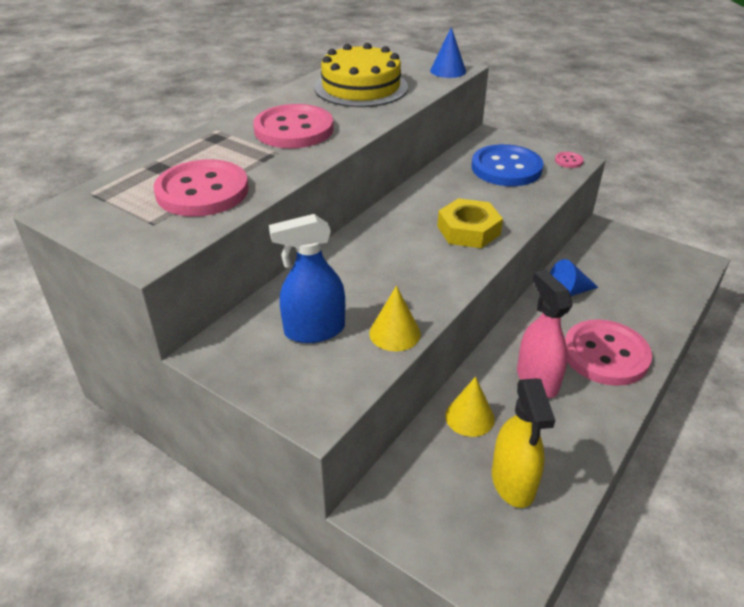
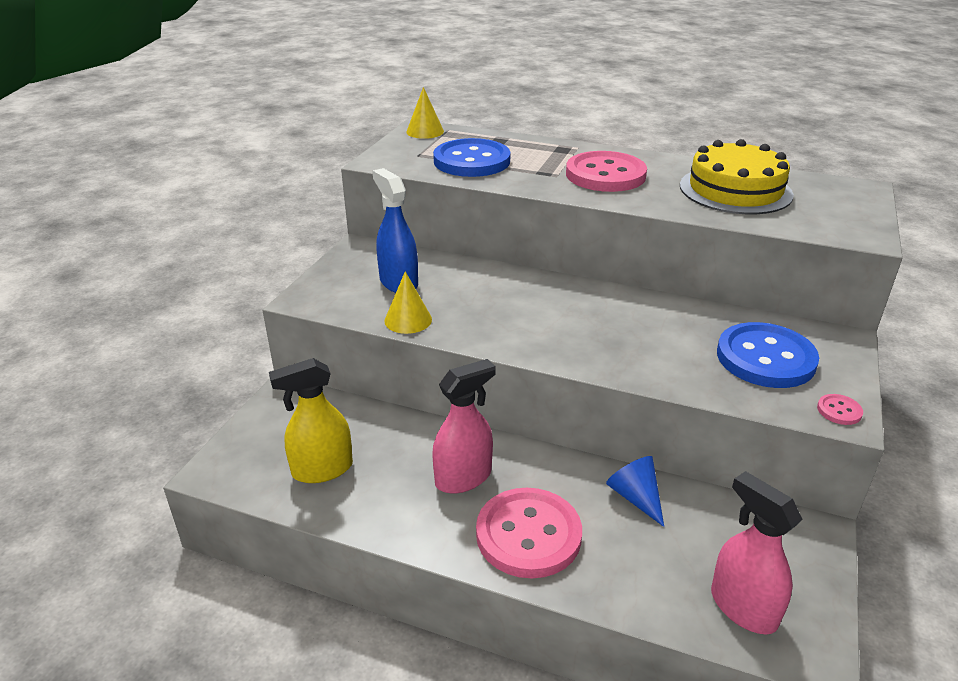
camera: 75 degrees right, 5 degrees down
(202, 191) = (471, 161): pink button -> blue button
(448, 71) = (846, 231): blue cone -> none
(468, 230) = (599, 343): yellow nut -> none
(469, 417) = (396, 434): yellow cone -> yellow cone (425, 131)
(667, 275) = (743, 607): none -> pink spray bottle

